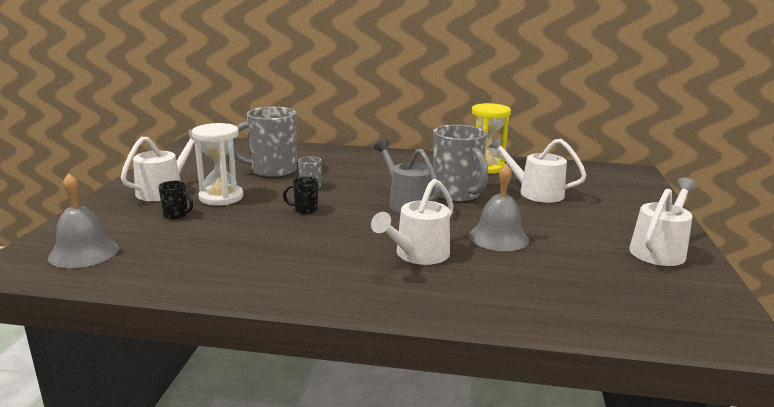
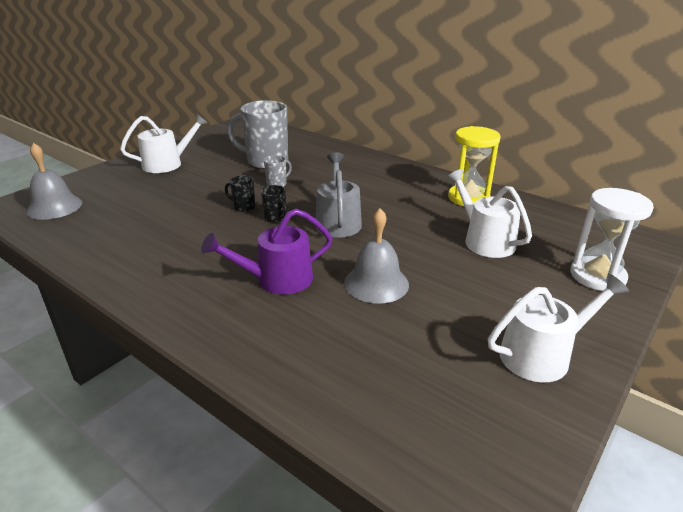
camera: 30 degrees right, 10 degrees up
(176, 215) = (147, 189): black mug -> black mug (276, 218)
(221, 197) = (197, 179): white hourglass -> white hourglass (597, 276)
(418, 254) = (277, 280): white watering can -> purple watering can
(457, 195) = (396, 224): grey mug -> none

